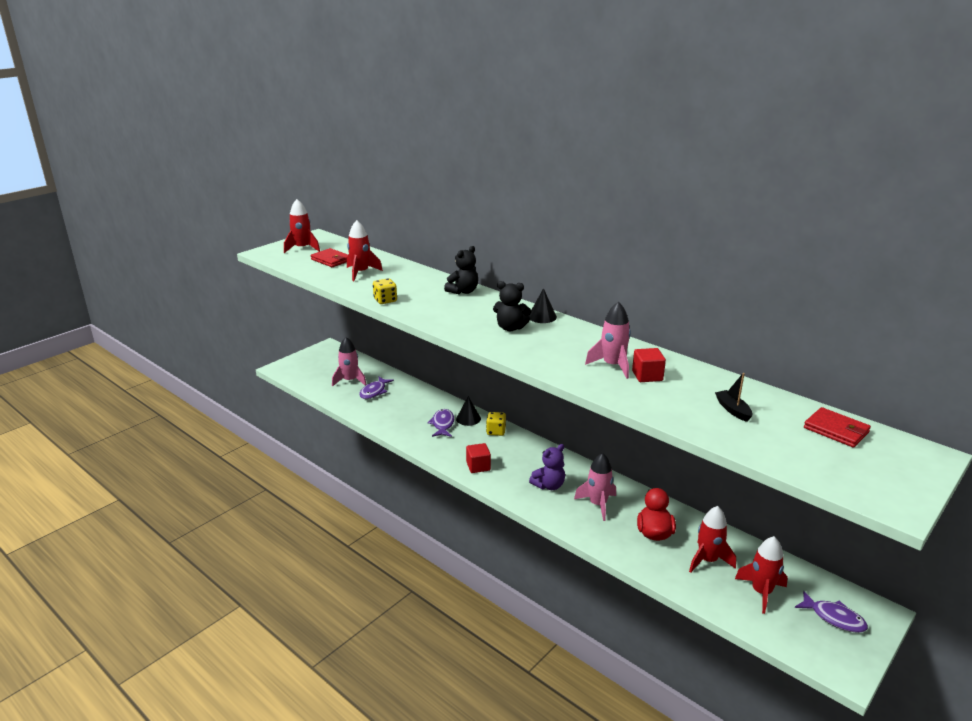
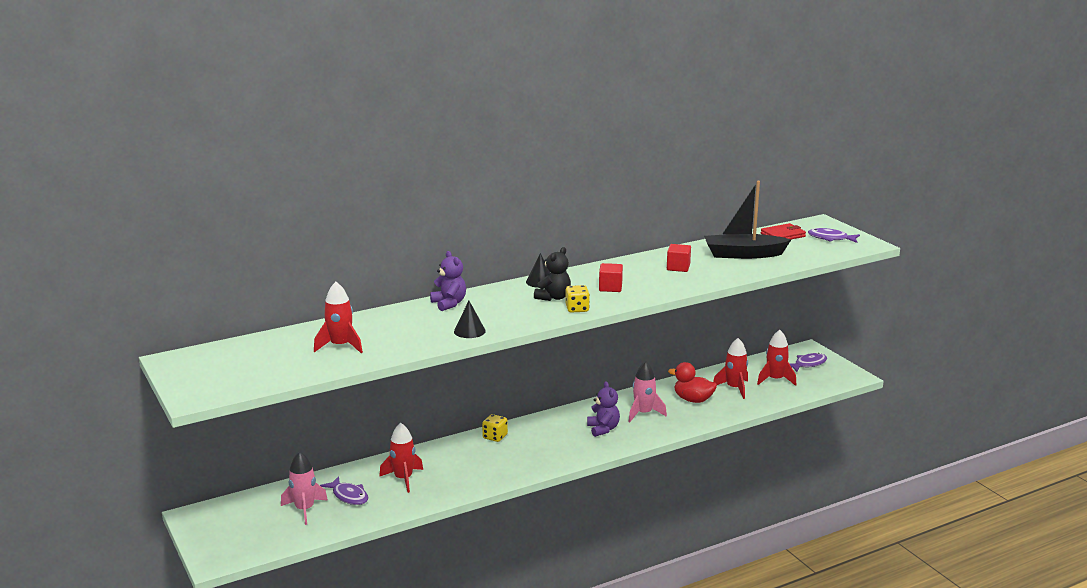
camera: 70 degrees left, 5 degrees down
(302, 248) = (211, 372): red rocket -> red rocket (403, 479)
(331, 260) = (277, 358): red wallet -> none
(385, 300) = (436, 342): yellow dice -> yellow dice (577, 309)
(442, 424) = (457, 464): purple fish -> purple fish (830, 238)
(463, 291) = (449, 304): black teddy bear -> purple teddy bear
(468, 418) = (458, 447): black cone -> black cone (469, 331)
(478, 466) = (549, 458): red cube -> red cube (610, 287)
(612, 365) = (653, 275): pink rocket -> none
(733, 410) = (743, 254): black boat -> black boat, size x2.22

